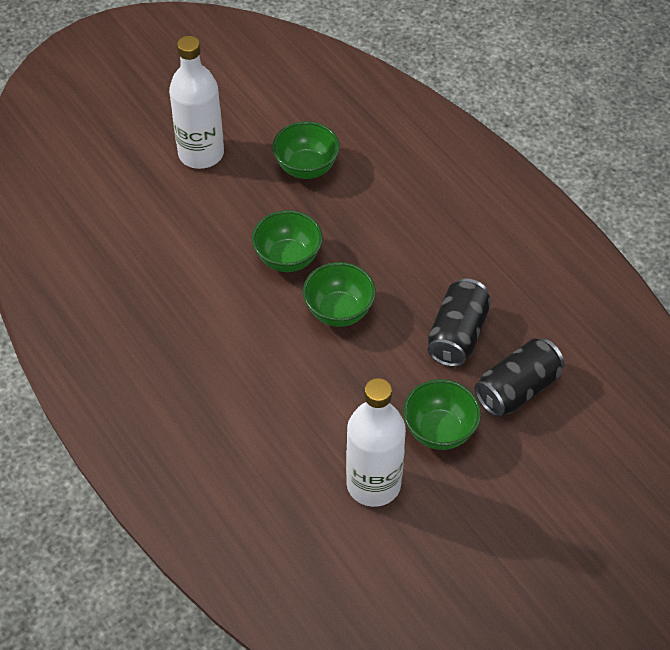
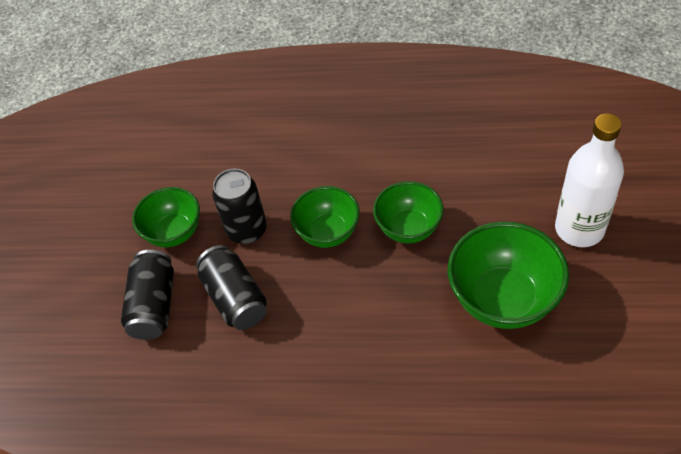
camera: 135 degrees right, 0 degrees up
(306, 168) = (503, 299): green bowl -> green bowl, size x1.55
(373, 484) = (178, 172): white bottle -> none
(387, 374) = (247, 230): none -> black can

